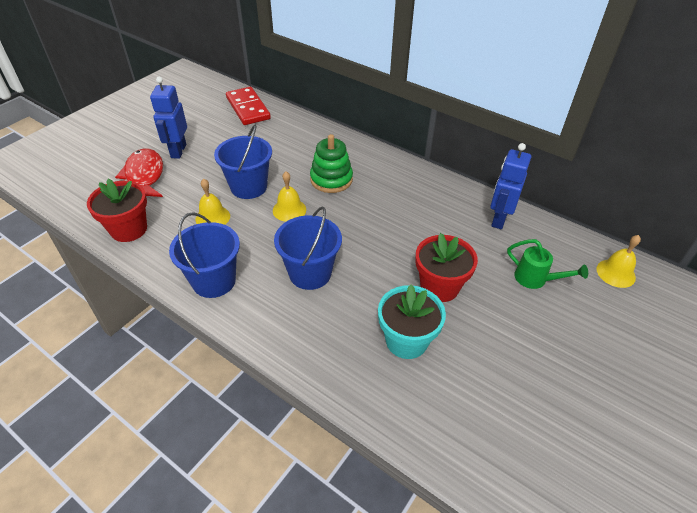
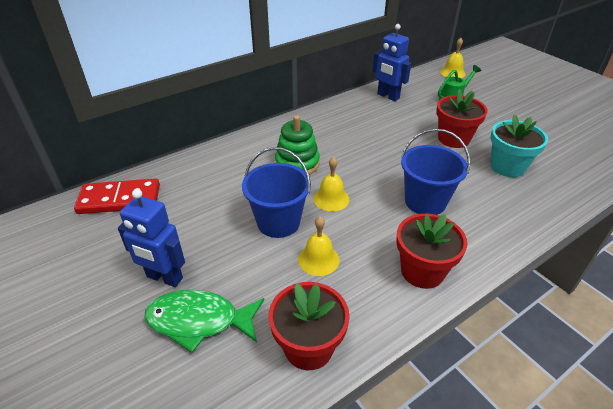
camera: 70 degrees left, 5 degrees down
(144, 176) = (199, 321): red fish -> green fish
(214, 281) = (422, 271): blue bucket -> red flower pot

